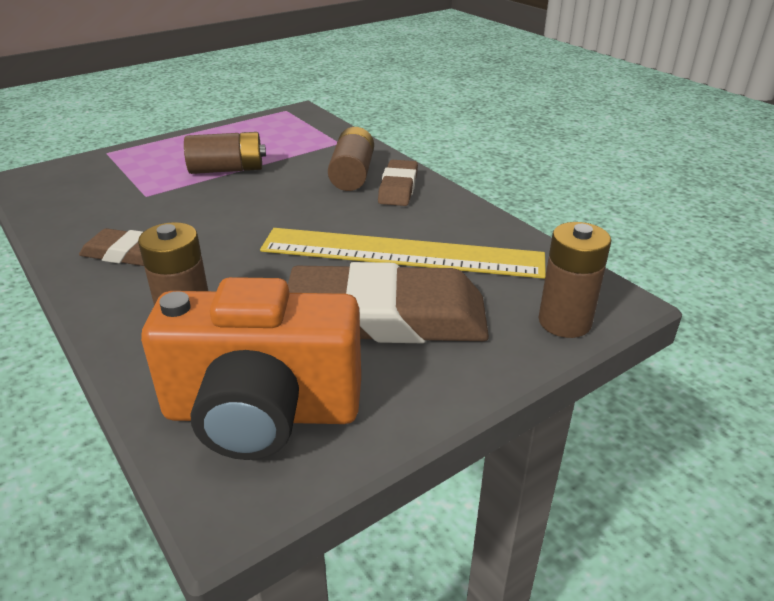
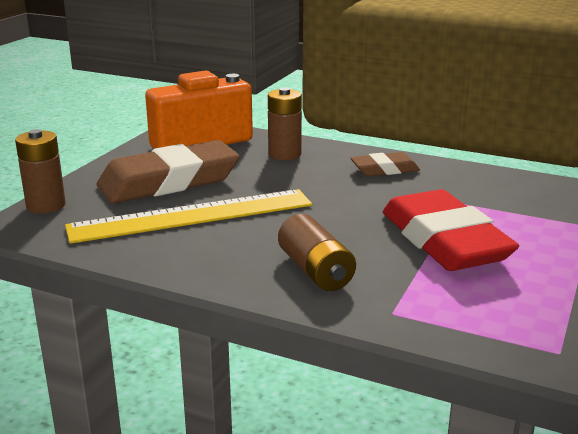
camera: 150 degrees right, 10 degrees down
(227, 169) = (444, 241): brown battery -> red eraser
(398, 188) = (250, 269): brown eraser -> none

